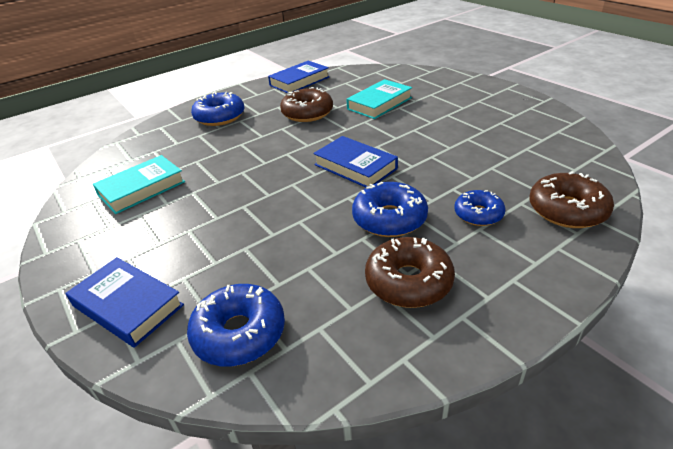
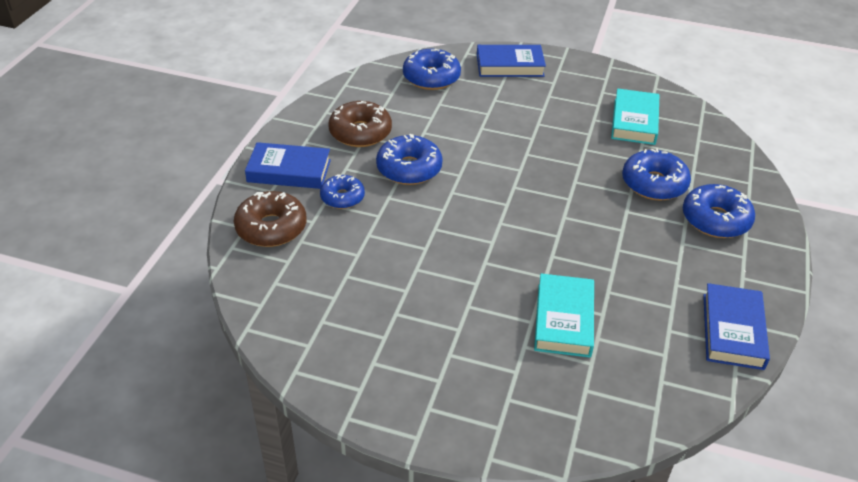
camera: 140 degrees right, 5 degrees up
(216, 144) = (654, 184): none -> blue donut
(307, 113) = (628, 265): brown donut -> none
(355, 167) = (486, 207): blue book -> blue book (289, 171)

